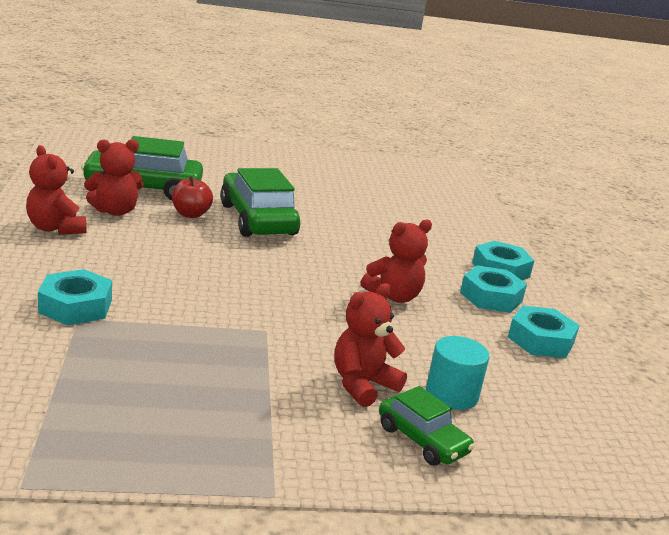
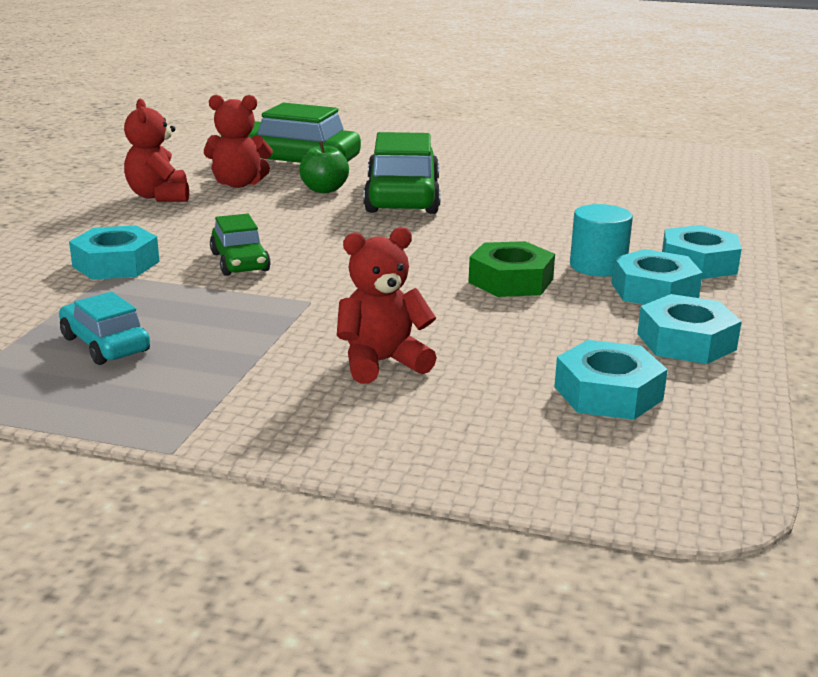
camera: 25 degrees right, 0 degrees up
(135, 394) = (105, 344): none -> turquoise car
(191, 214) = (324, 190): red apple -> green apple
(394, 296) = (510, 281): red teddy bear -> green nut
(422, 440) = (408, 424): green car -> green car (240, 262)
(452, 394) = (494, 384): turquoise cylinder -> turquoise cylinder (598, 266)
(526, 391) = (608, 393): none -> turquoise nut

